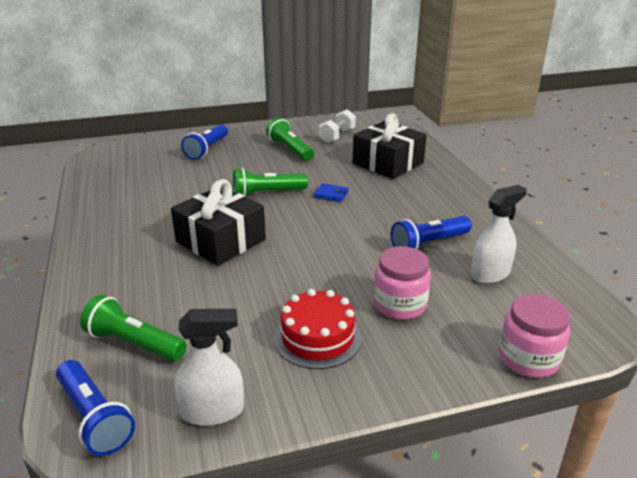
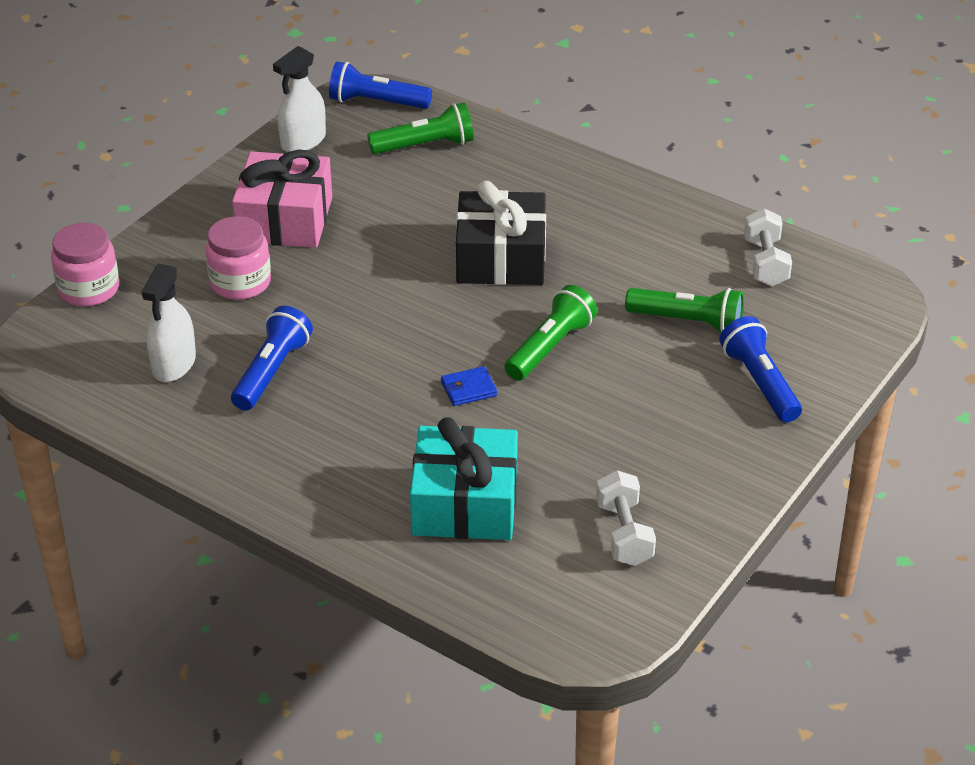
camera: 140 degrees right, 10 degrees up
(110, 181) = (765, 263): none -> white dumbbell
(290, 150) = (645, 452): green flashlight -> green flashlight (688, 322)
(317, 337) = (285, 219): red cake -> pink gift
(388, 163) = (465, 503): black gift -> turquoise gift

